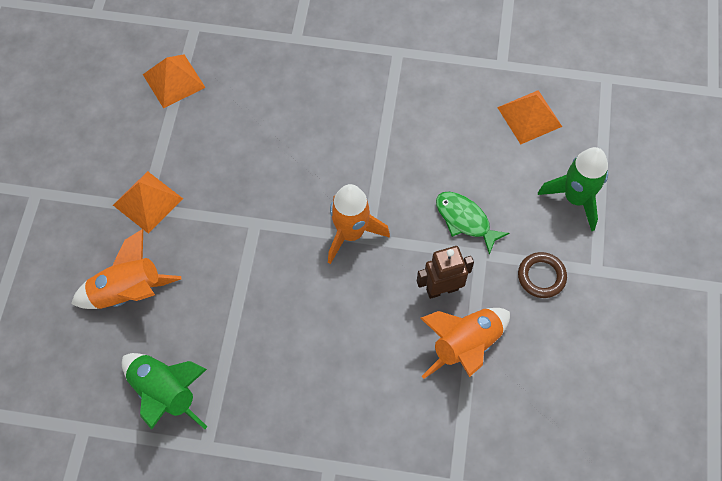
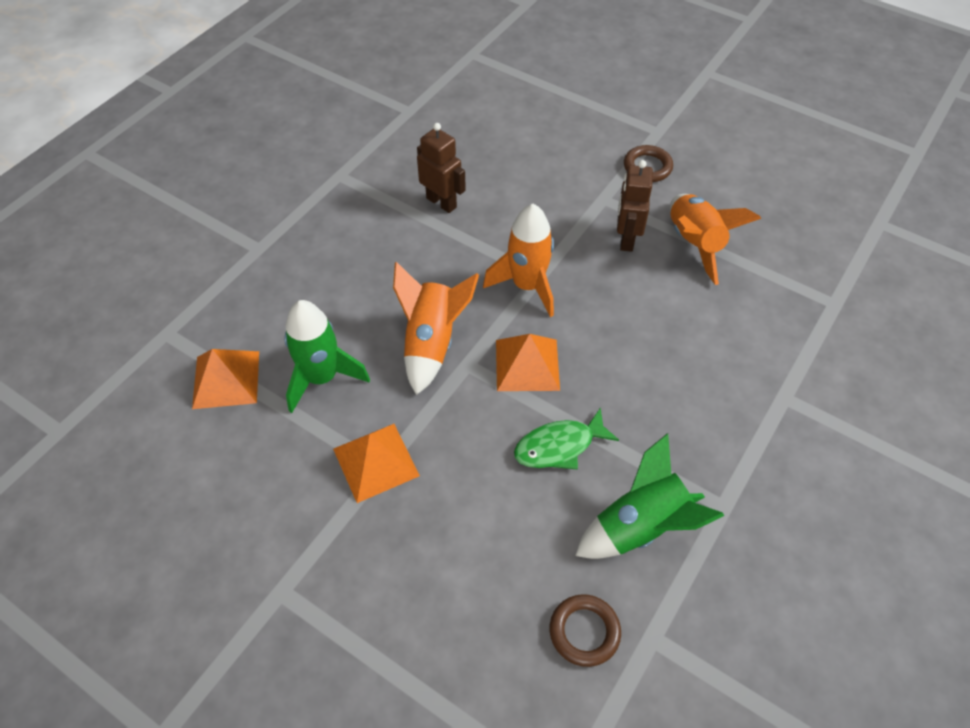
camera: 65 degrees left, 10 degrees down
(72, 383) = (584, 632): none -> brown ring
(128, 292) = (488, 524): orange rocket -> orange rocket (431, 343)
(408, 135) = (441, 202): none -> brown robot
(465, 220) = (561, 196): green fish -> green fish (559, 446)
(529, 116) = (478, 114): orange pyramid -> orange pyramid (527, 364)
(575, 198) = (580, 117): green rocket -> green rocket (322, 378)

